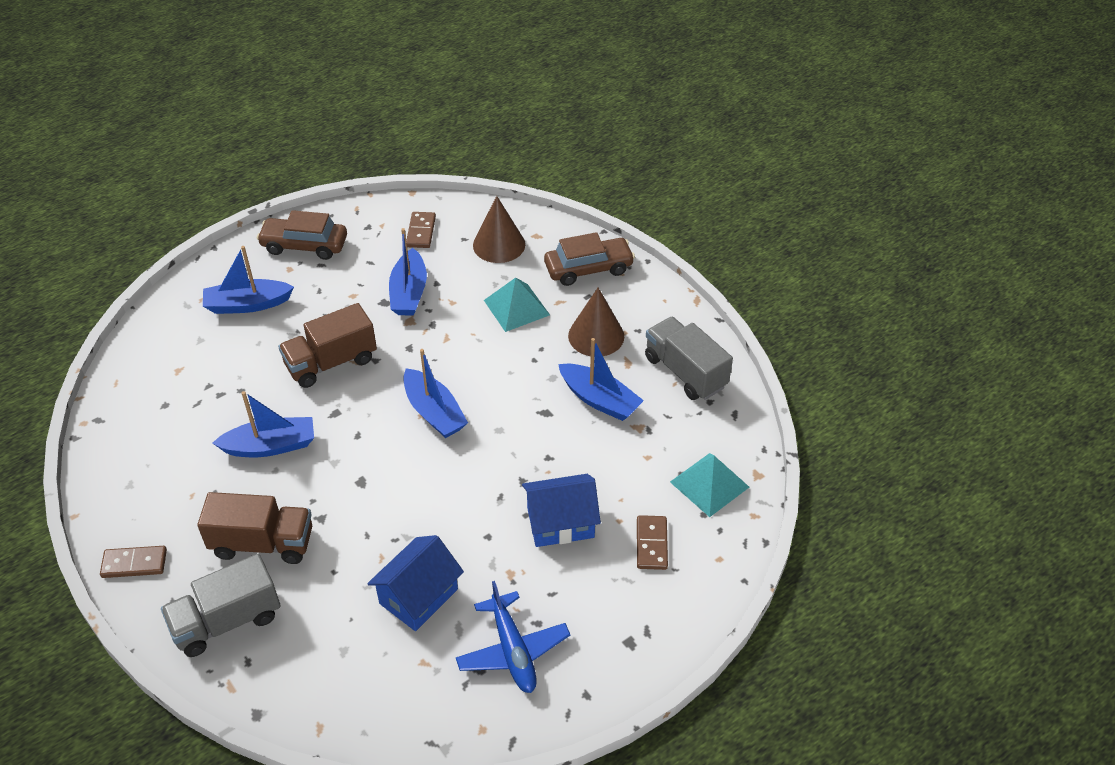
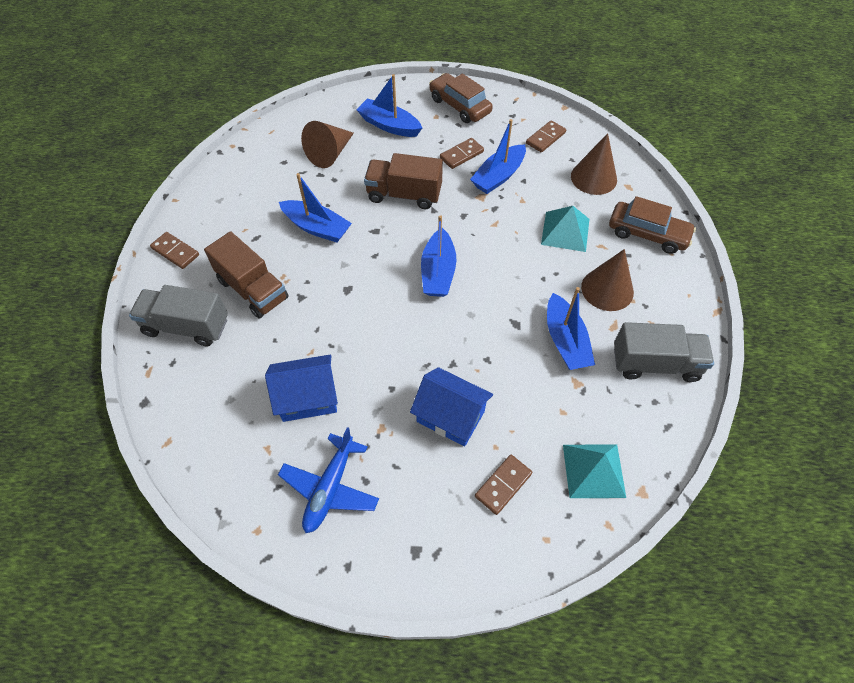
camera: 40 degrees right, 10 degrees up
(210, 367) = (330, 153): none -> brown cone
(353, 292) = (461, 155): none -> brown domino
(685, 372) = (655, 364): grey truck -> grey truck turned 90 degrees clockwise

